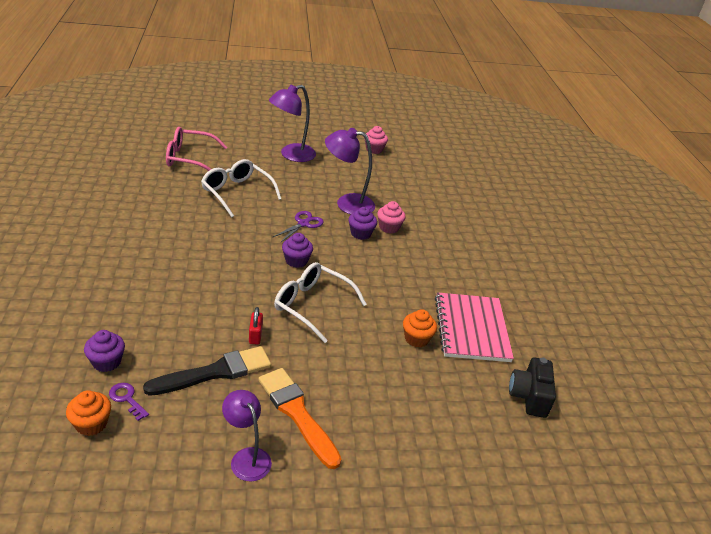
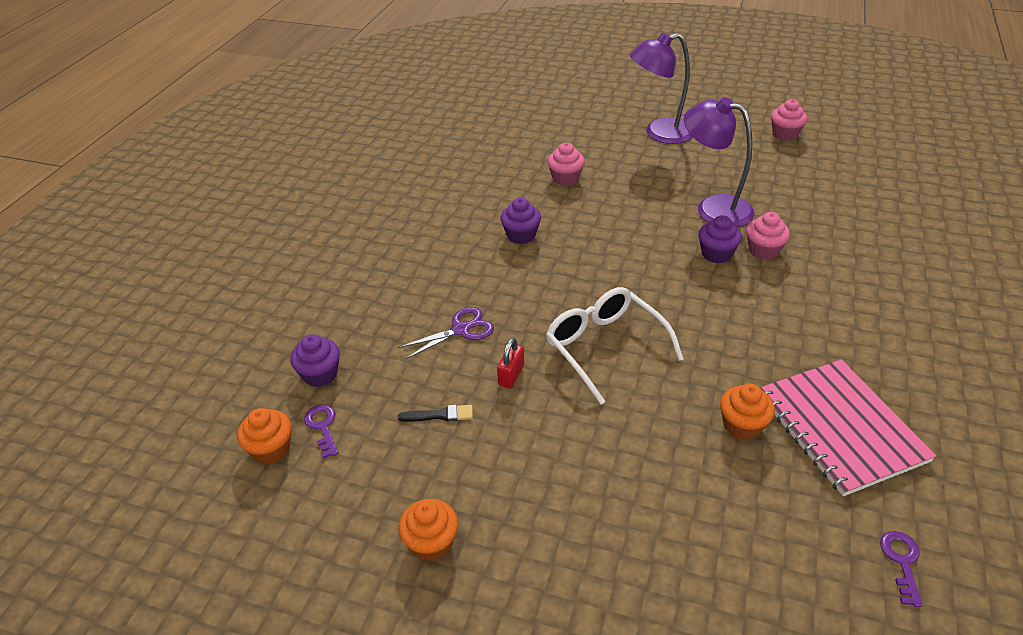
camera: 30 degrees right, 5 degrees up
(190, 158) = (524, 128): pink glasses -> none
(215, 372) = (440, 415): black brush -> black brush, size x0.45
(237, 193) = (565, 178): white glasses -> pink cupcake
(246, 457) = (431, 543): purple lamp -> orange cupcake
(296, 261) = (608, 280): purple cupcake -> purple cupcake (521, 235)
(297, 413) = (522, 498): orange brush -> none
(303, 224) = (638, 230): purple scissors -> purple scissors (461, 330)
(471, 329) = (840, 427): pink notebook -> pink notebook turned 45 degrees counterclockwise
(529, 396) = (901, 562): black camera -> purple key

